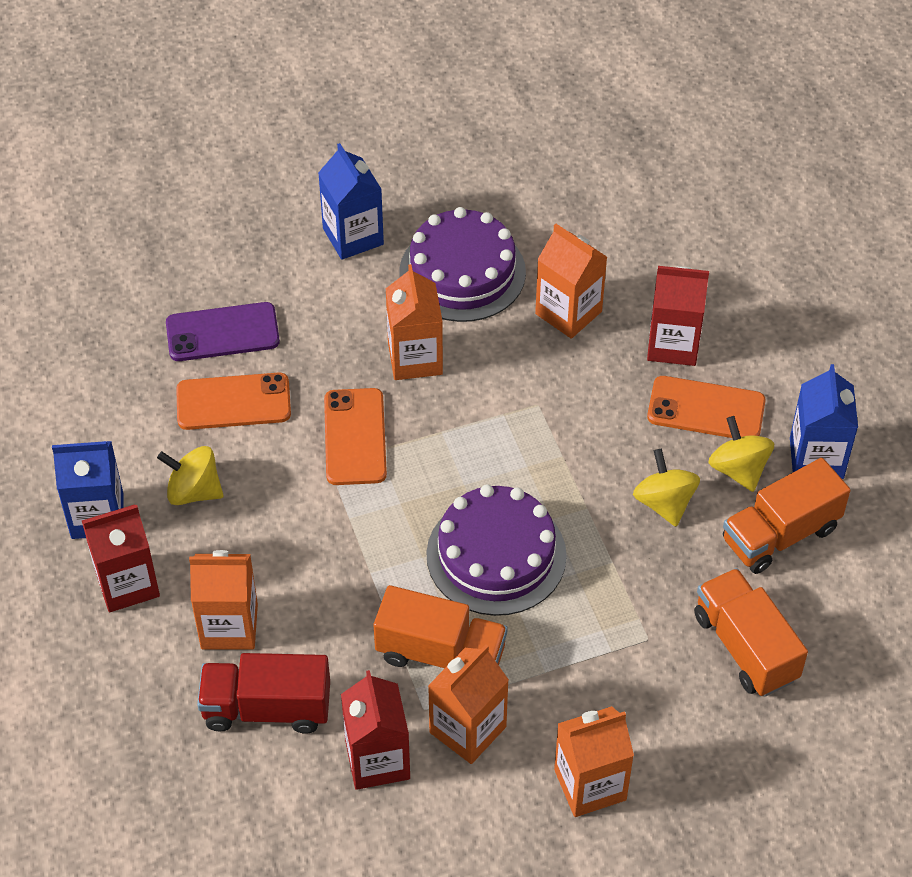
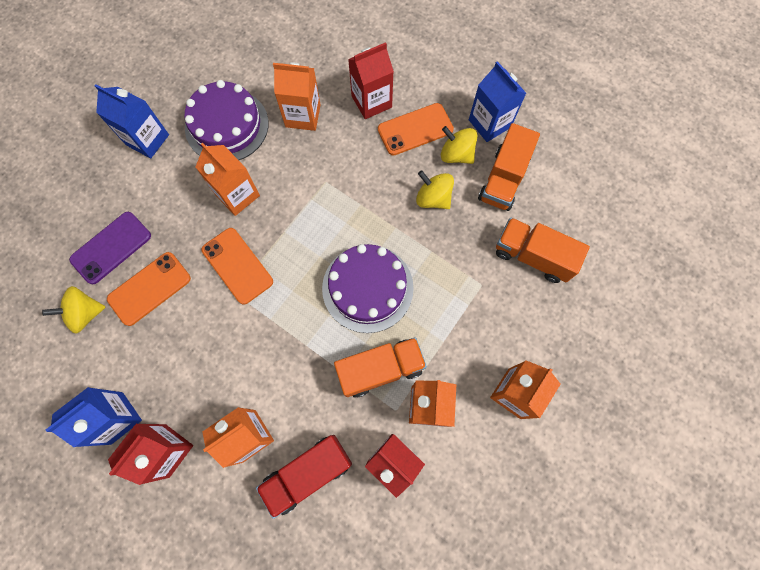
camera: 35 degrees left, 20 degrees up
(194, 491) = (166, 362): yellow spinning top -> yellow spinning top (85, 313)

